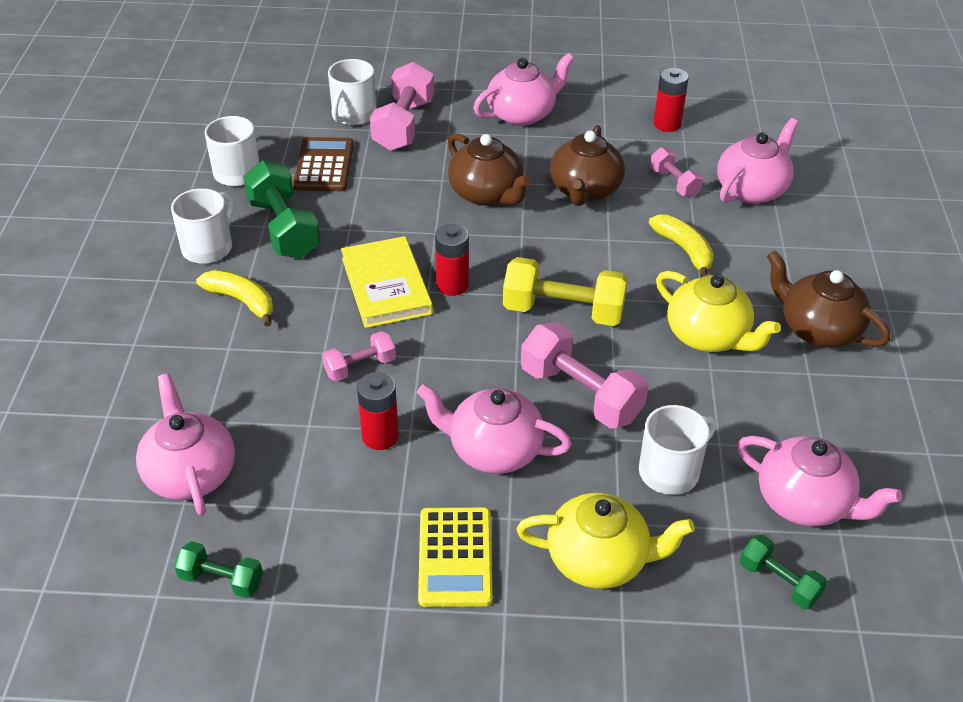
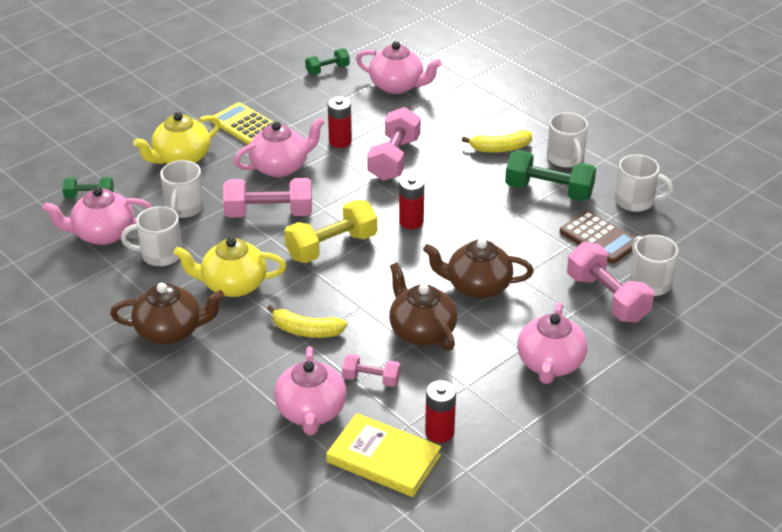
camera: 135 degrees right, 5 degrees down
(360, 367) = (394, 159): pink dumbbell -> pink dumbbell, size x1.79
(386, 286) = (444, 199): yellow book -> yellow book (383, 459)
(756, 424) = (160, 254): none -> white mug

